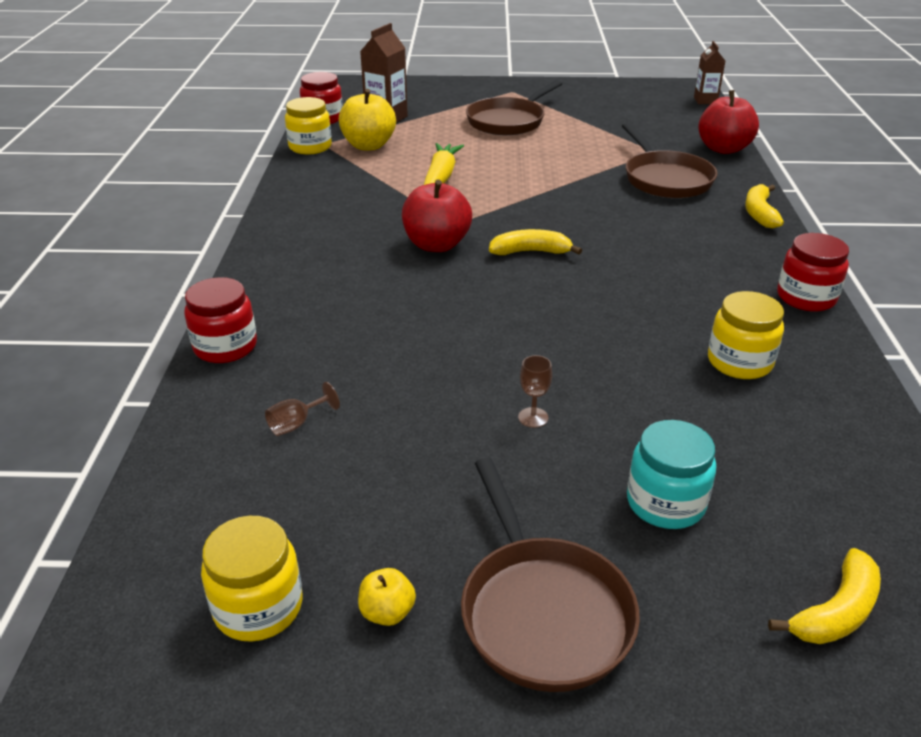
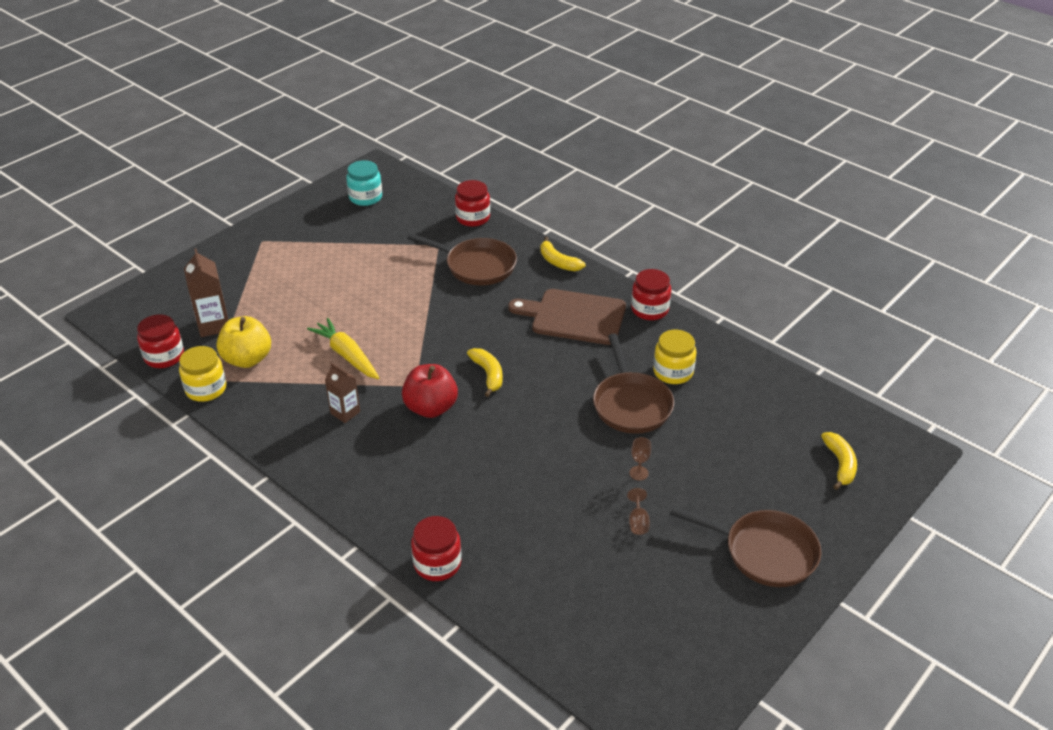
camera: 50 degrees left, 5 degrees up
(258, 607) = (676, 650): yellow jar -> none
(296, 424) = (549, 568): brown goblet -> brown goblet (638, 522)
(387, 612) = (720, 605): yellow apple -> none
(508, 121) = (307, 273): brown pan -> brown pan (631, 404)
(530, 252) = (488, 374): yellow banana -> yellow banana turned 120 degrees clockwise
(665, 503) = (739, 469): turquoise jar -> turquoise jar (365, 197)
(700, 258) = (574, 317): none -> brown cutting board
(705, 100) = (403, 176): brown carton -> brown carton (345, 412)
(723, 149) = (473, 218): red apple -> red jar

